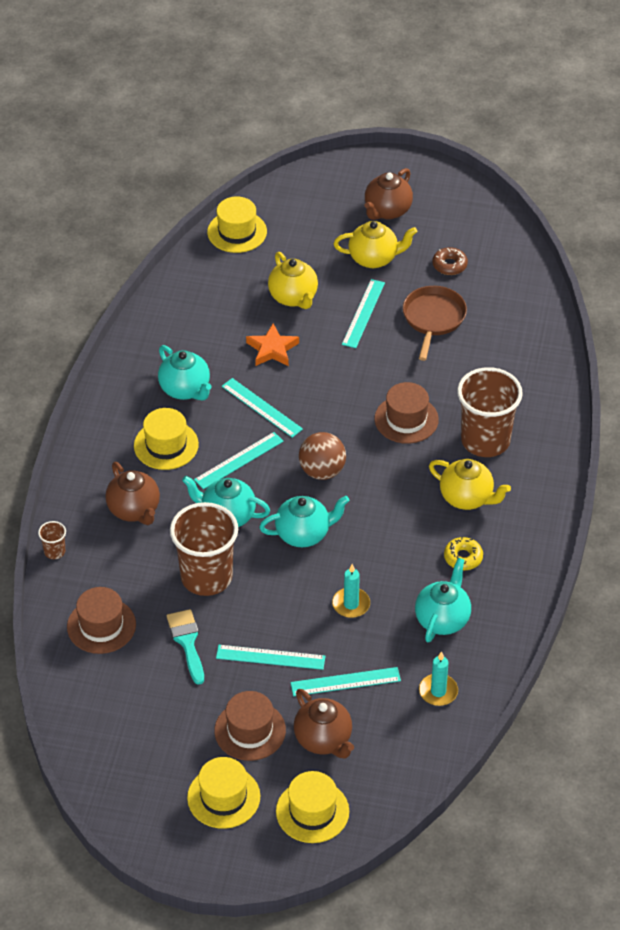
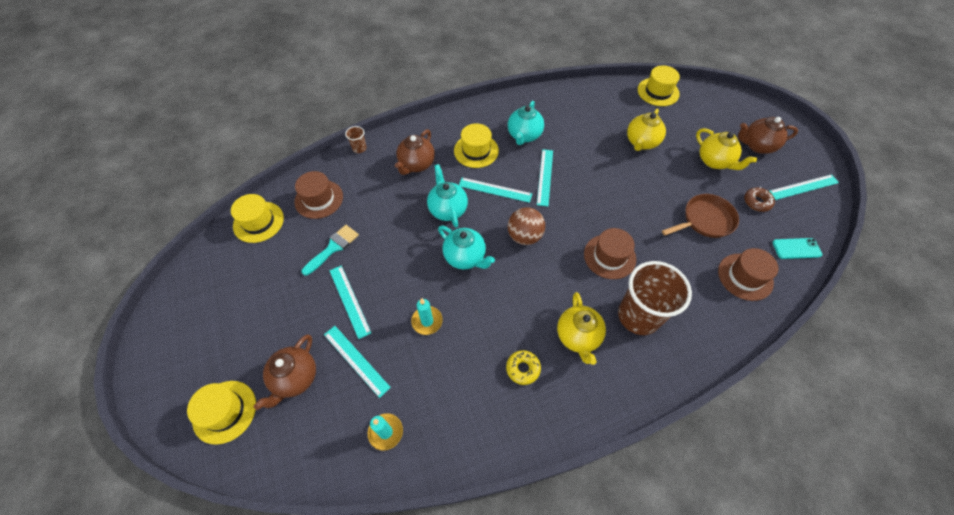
camera: 55 degrees right, 10 degrees up
(206, 577) = (392, 227): brown cup -> none
(223, 797) = (213, 345): yellow hat -> yellow hat (258, 222)
(250, 730) = (279, 326): brown hat -> brown hat (745, 277)
(272, 349) = (593, 156): orange star -> none
(363, 313) = (668, 182): turquoise ruler -> turquoise ruler (803, 187)
(442, 619) = (456, 391): turquoise teapot -> none
(521, 278) = (796, 248): none -> turquoise phone

